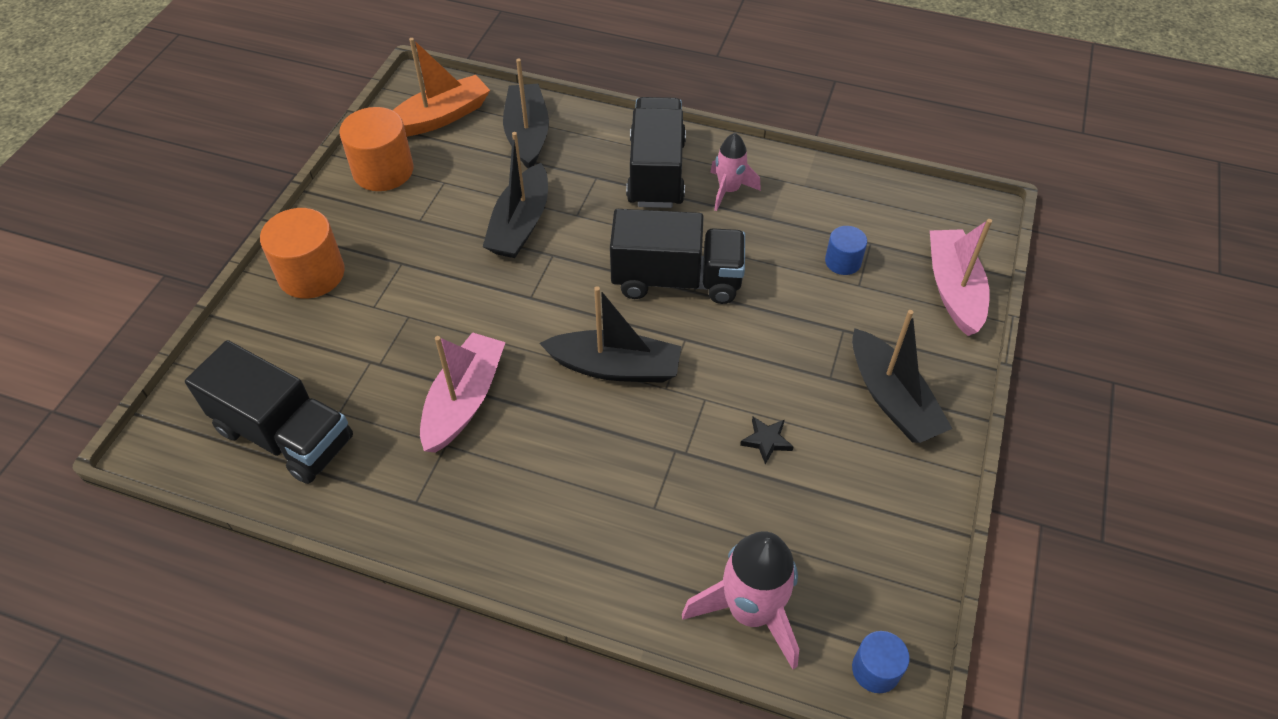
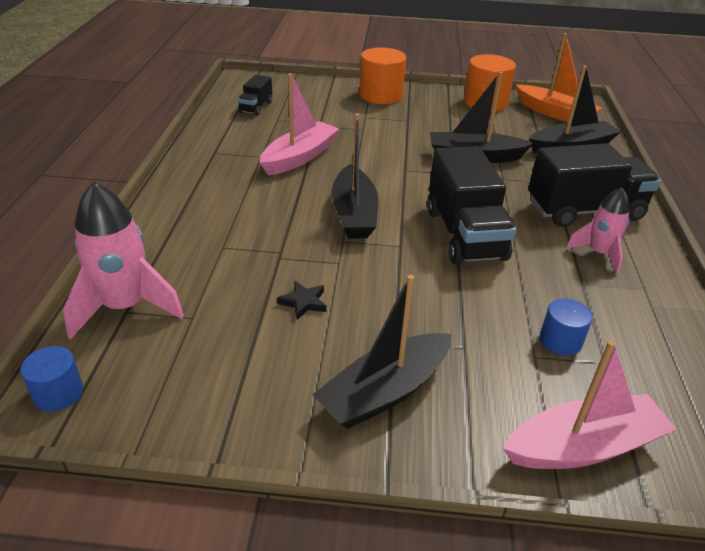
camera: 75 degrees right, 15 degrees down
(285, 435) = (255, 107): black truck -> black truck, size x0.50
(464, 401) = (299, 157): pink boat -> pink boat turned 60 degrees counterclockwise

